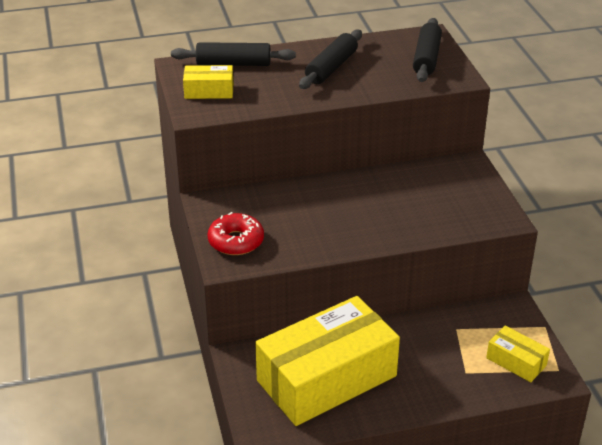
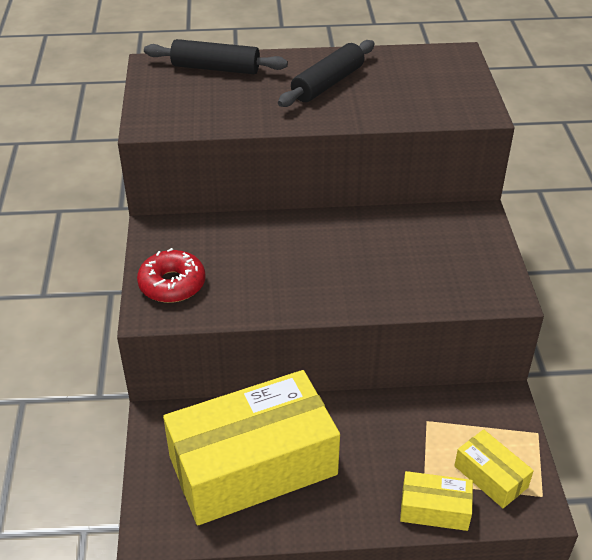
camera: 10 degrees right, 5 degrees up
(209, 91) = (175, 98): yellow box -> yellow box (434, 509)
(426, 58) = (446, 82): black rolling pin -> none

